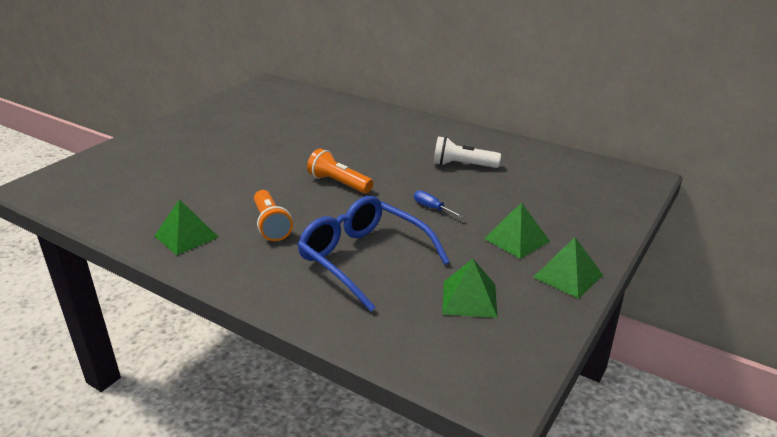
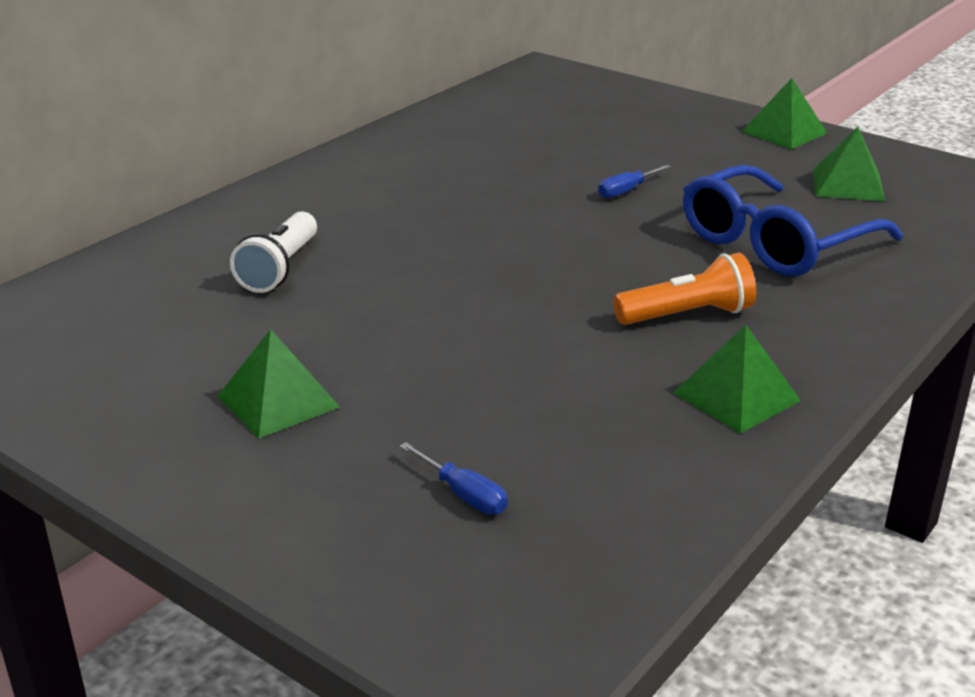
camera: 85 degrees left, 0 degrees up
(136, 174) = (463, 494): none -> blue screwdriver
(339, 183) = (539, 257): orange flashlight -> none
(462, 165) = (487, 162): white flashlight -> white flashlight (280, 269)
(517, 239) = (707, 148): green pyramid -> green pyramid (278, 401)

